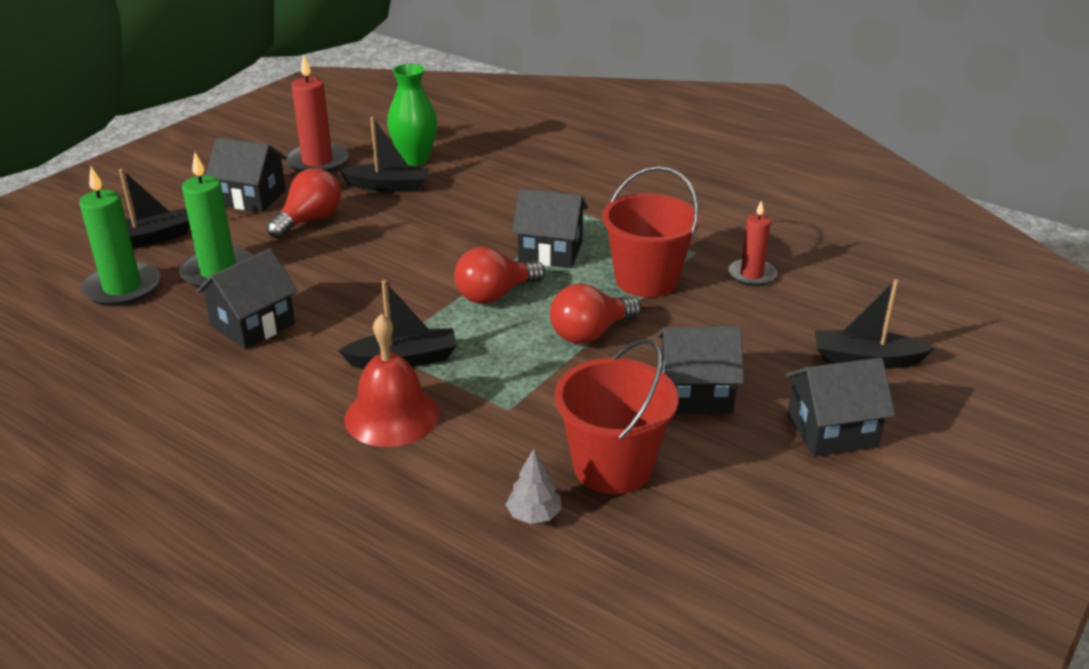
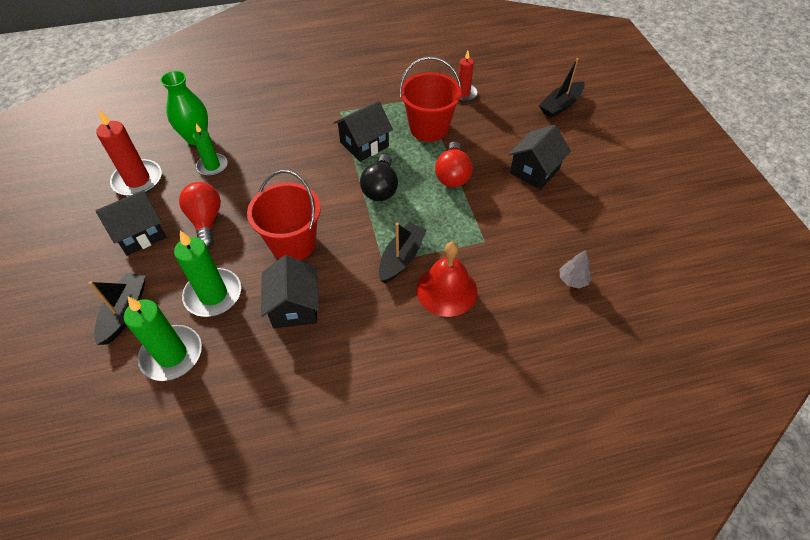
camera: 50 degrees left, 20 degrees up
(388, 186) = (212, 166): black boat -> green candle
(495, 295) = (380, 188): red light bulb -> black light bulb
(612, 466) = (561, 231): red bucket -> red bucket (293, 243)
(831, 430) = (597, 148): black house -> none

